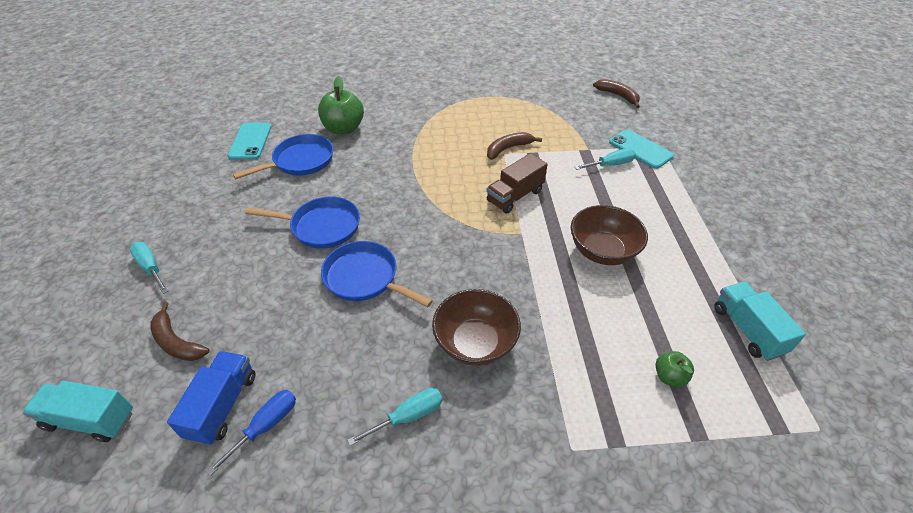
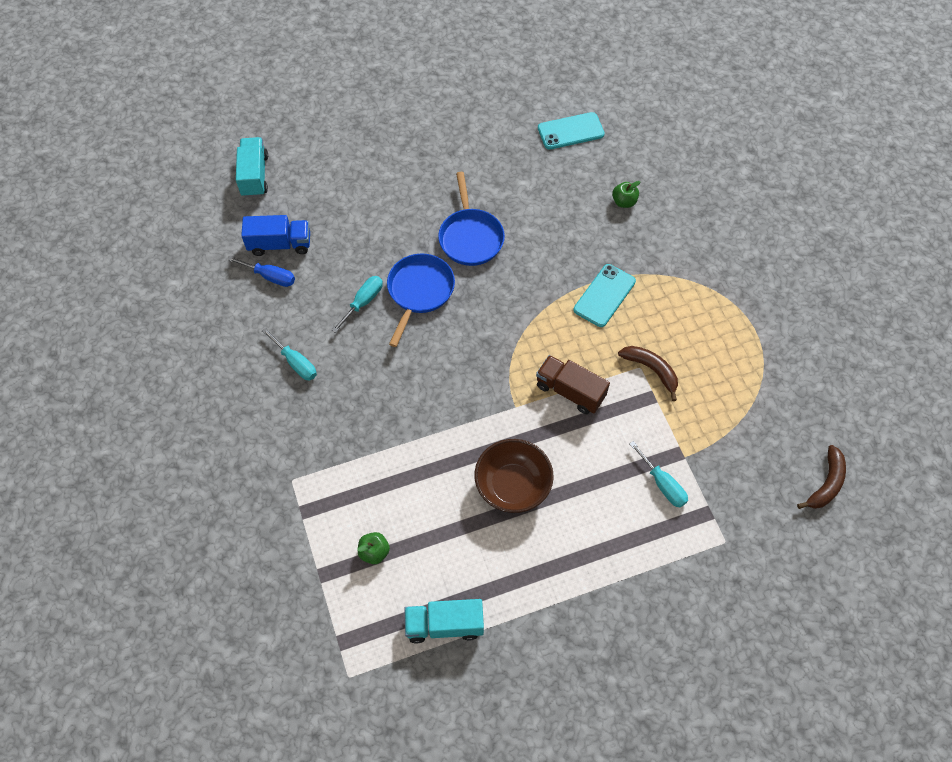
camera: 75 degrees right, 15 degrees up
(151, 267) = (387, 139): turquoise screwdriver -> turquoise screwdriver (363, 302)
(176, 342) = (324, 191): brown banana -> none
(300, 161) = (555, 184): blue pan -> none
(344, 129) = (624, 202): green apple -> green apple, size x0.52
(475, 343) = (372, 393): brown bowl -> none
(640, 149) = (708, 517): turquoise phone -> turquoise phone (604, 295)
(747, 330) = (444, 625): turquoise truck -> turquoise truck turned 150 degrees counterclockwise

